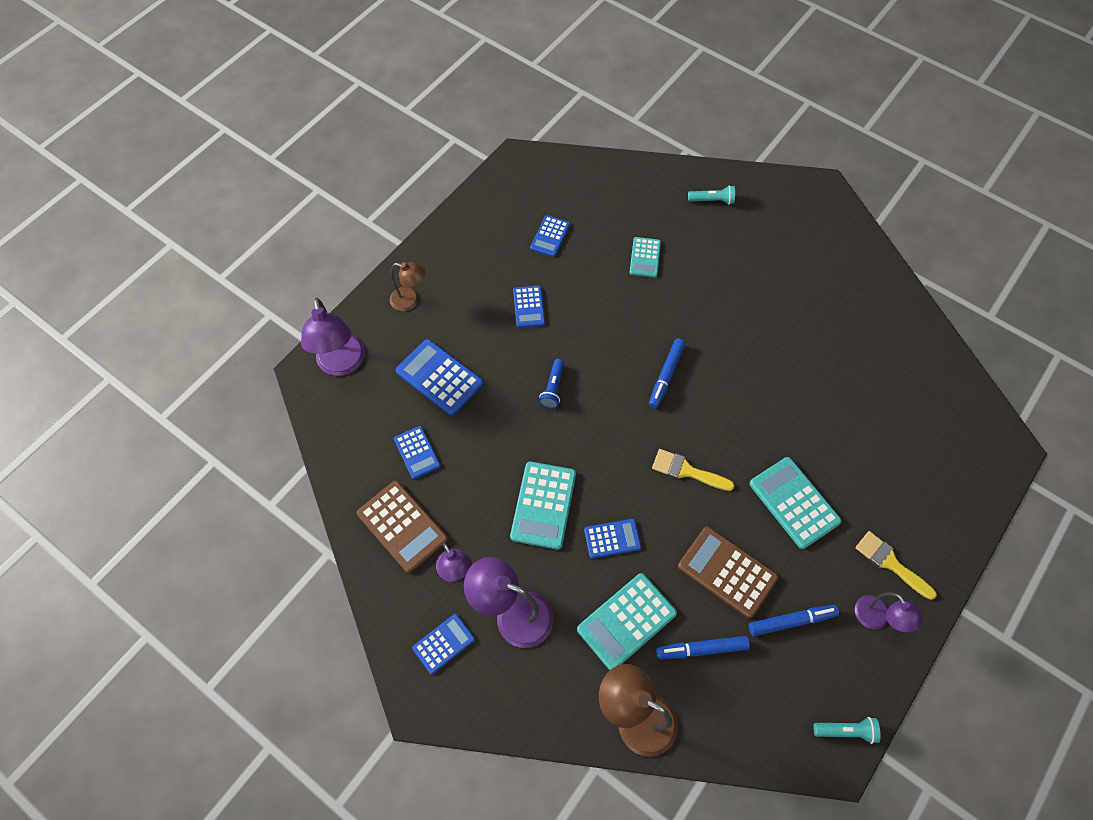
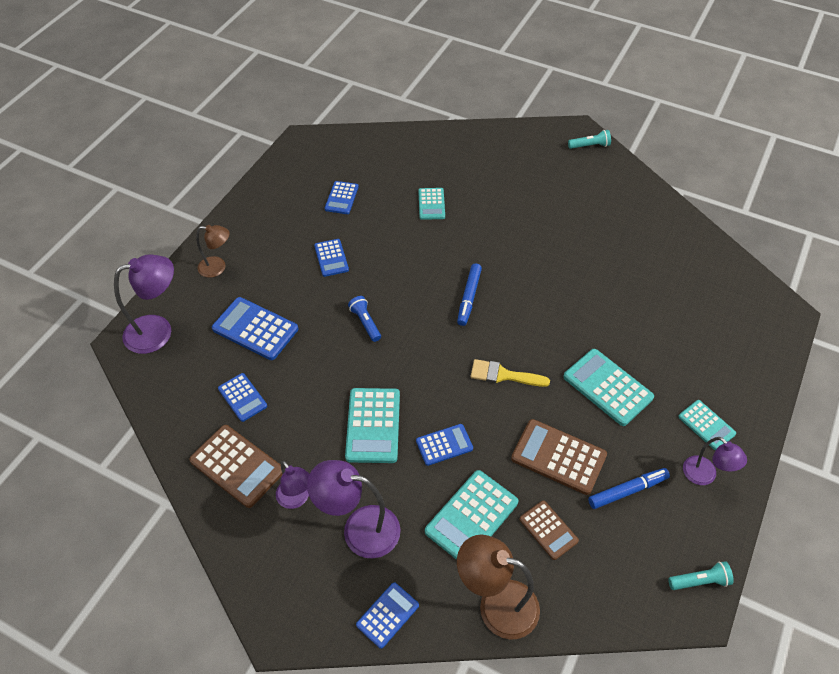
camera: 10 degrees left, 10 degrees down
(342, 364) = (158, 331): purple lamp -> purple lamp turned 90 degrees counterclockwise
(443, 643) = (294, 568): blue calculator -> blue calculator (387, 615)
(553, 388) = (365, 323): blue flashlight -> blue flashlight turned 150 degrees clockwise
(701, 649) = (548, 530): blue marker -> brown calculator
(712, 200) = (483, 151): turquoise flashlight -> turquoise flashlight (589, 146)
(890, 563) = (706, 425): yellow brush -> turquoise calculator

